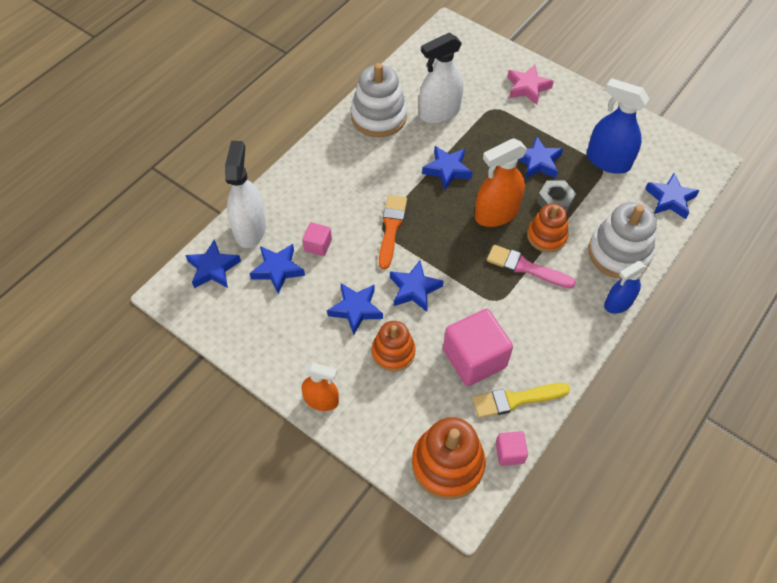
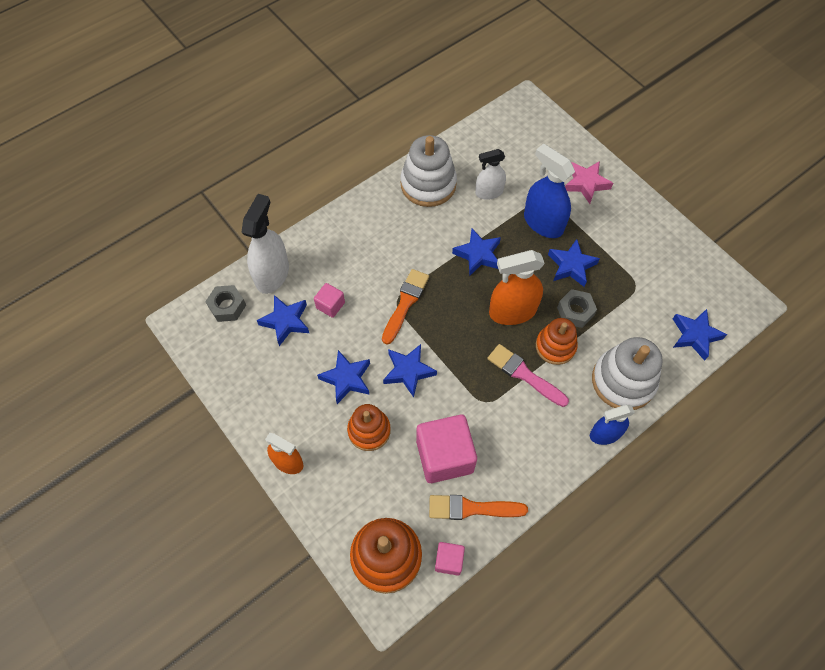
camera: 15 degrees right, 5 degrees up
(213, 268) = (227, 306): blue star -> grey nut
(439, 112) = (489, 192): white spray bottle -> white spray bottle, size x0.64
(516, 399) = (472, 508): yellow brush -> orange brush
(607, 161) = (643, 280): blue spray bottle -> blue spray bottle (543, 223)

